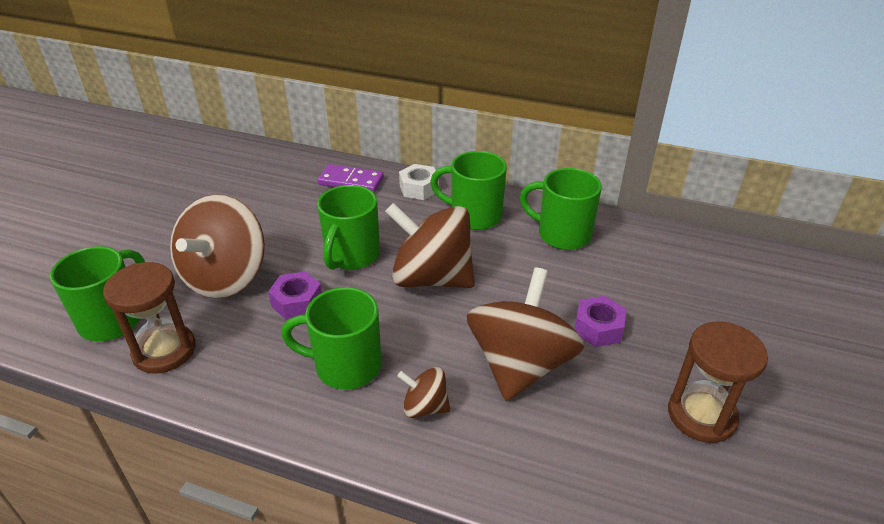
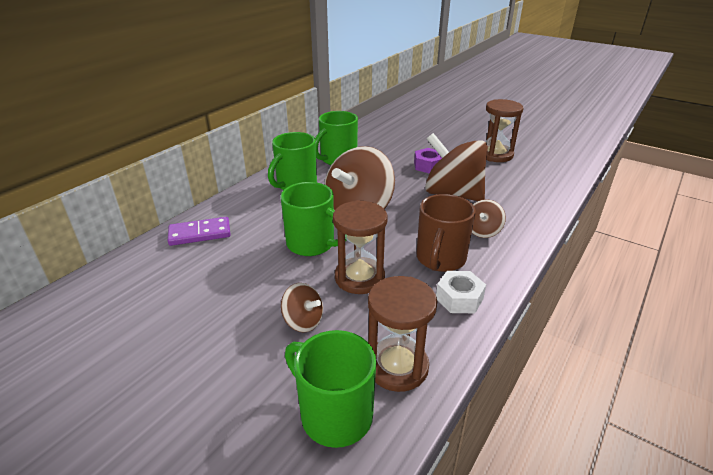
camera: 75 degrees left, 5 degrees down
(226, 277) = (303, 321): brown spinning top -> brown spinning top, size x0.47
(297, 302) = (359, 278): purple nut -> brown hourglass
(345, 366) = (440, 259): green mug -> brown mug
(351, 181) = (200, 234): purple domino -> purple domino turned 45 degrees clockwise
(419, 188) = (241, 202): white nut -> white nut (459, 298)

